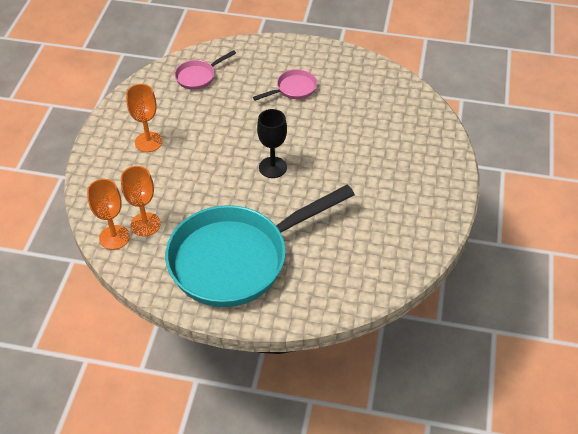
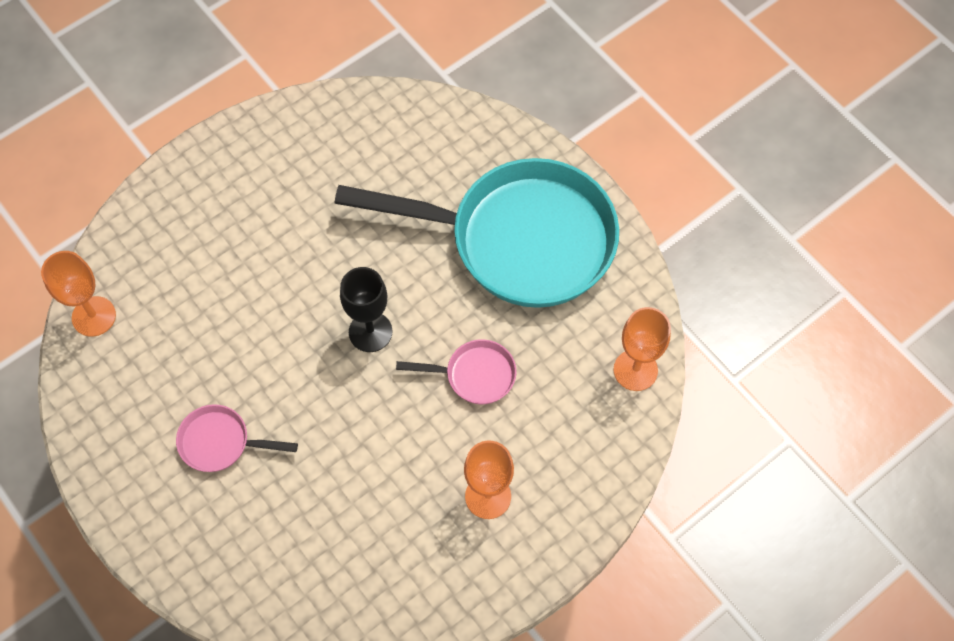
camera: 140 degrees left, 15 degrees up
(145, 224) = (586, 362): orange goblet -> orange goblet (94, 316)
(198, 76) = (322, 575): pink pan -> pink pan (474, 375)

